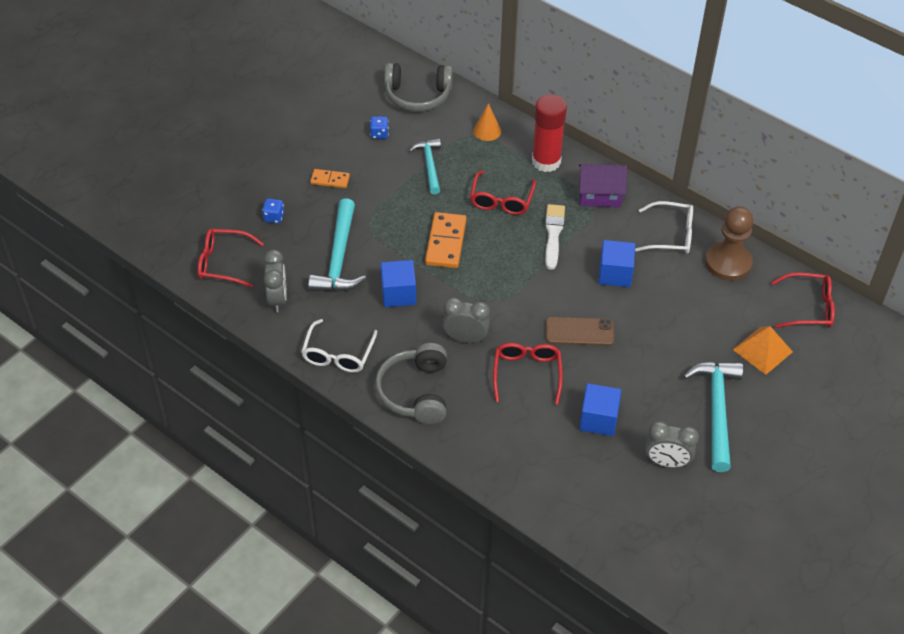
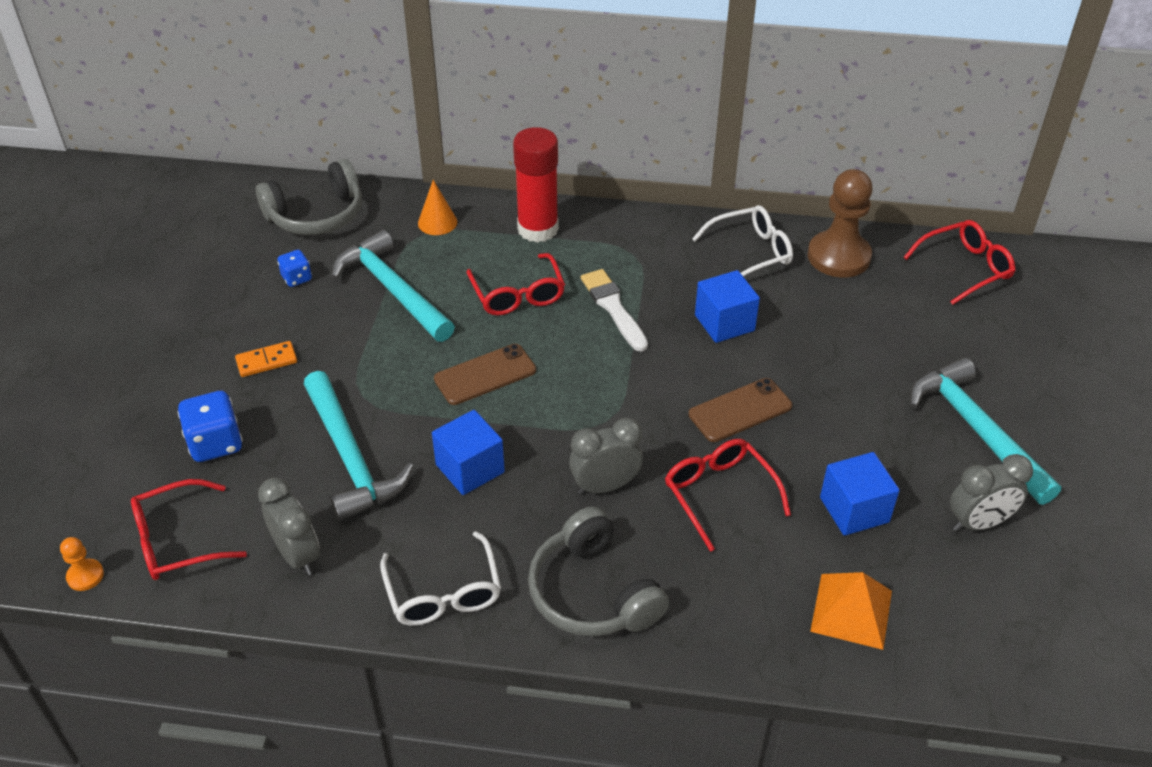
camera: 30 degrees left, 5 degrees down
(169, 260) = (85, 576): none -> orange pawn
(274, 217) = (215, 443): blue dice -> blue dice, size x1.69
(429, 165) = (392, 290): turquoise hammer -> turquoise hammer, size x1.57
(446, 242) = (485, 375): orange domino -> brown phone
(600, 195) = (632, 242): purple house -> none
(762, 350) = (961, 336): orange pyramid -> orange pyramid (851, 610)

